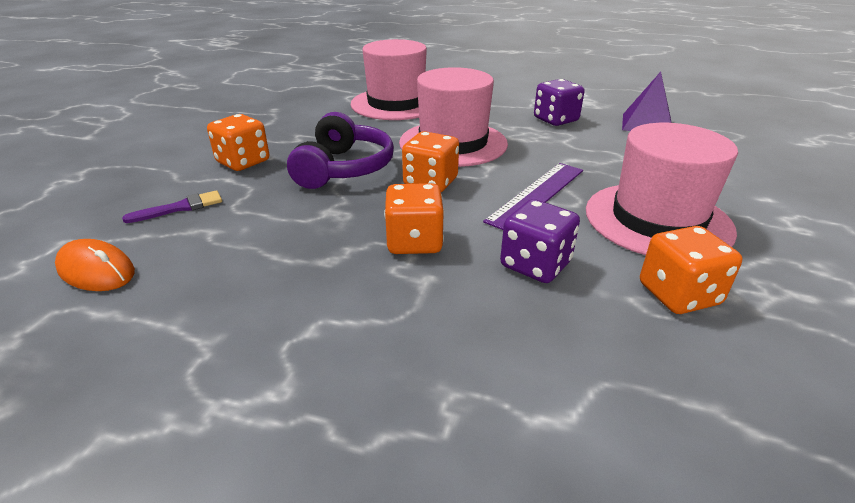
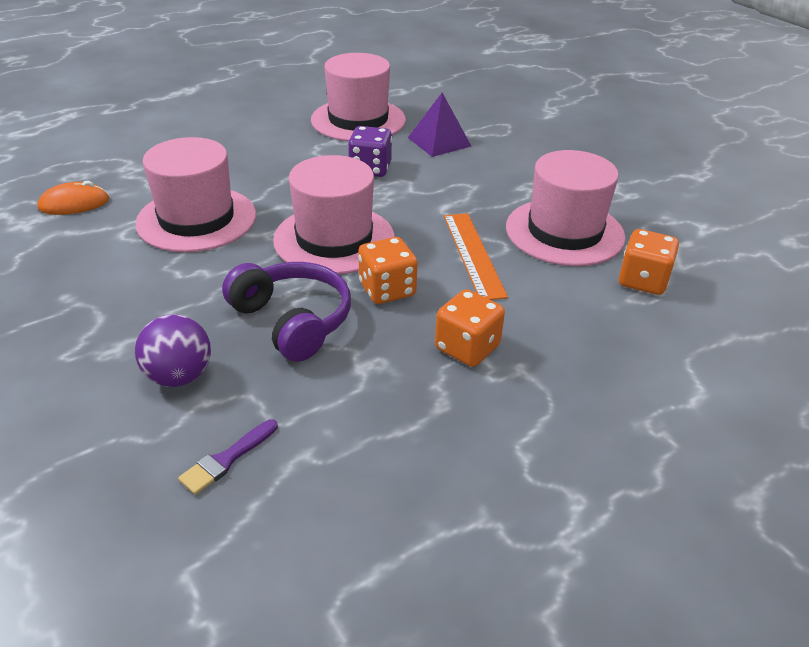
camera: 50 degrees left, 5 degrees up
(96, 270) = (287, 561): orange mouse -> orange mouse (74, 204)
(180, 207) = (227, 459): purple brush -> purple brush turned 150 degrees counterclockwise
(243, 162) = (179, 376): orange dice -> purple ball
(535, 264) = (557, 312): purple dice -> none
(537, 195) = (473, 254): purple ruler -> orange ruler
(601, 94) = (358, 120): none -> pink hat

